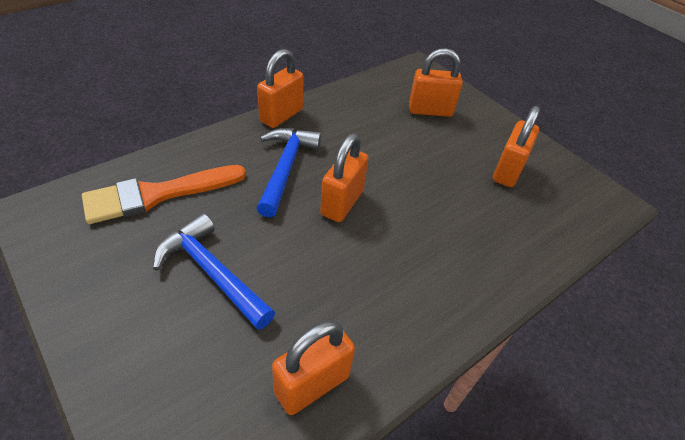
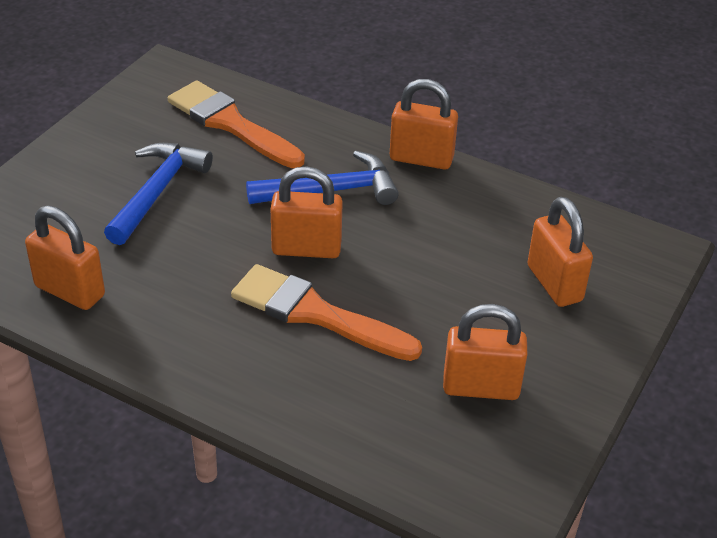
camera: 70 degrees right, 5 degrees down
(414, 222) = (316, 314): none -> orange brush

